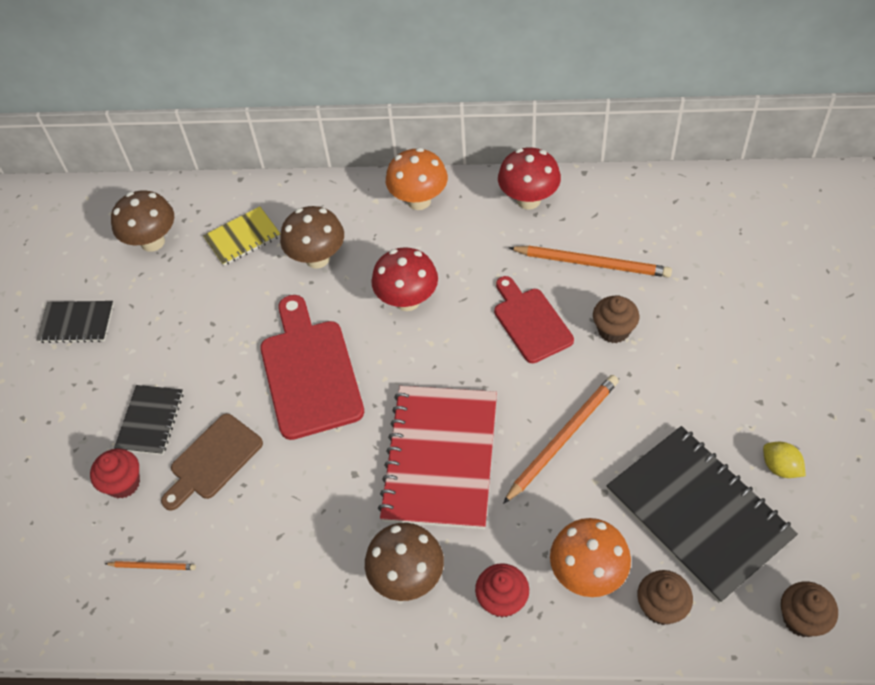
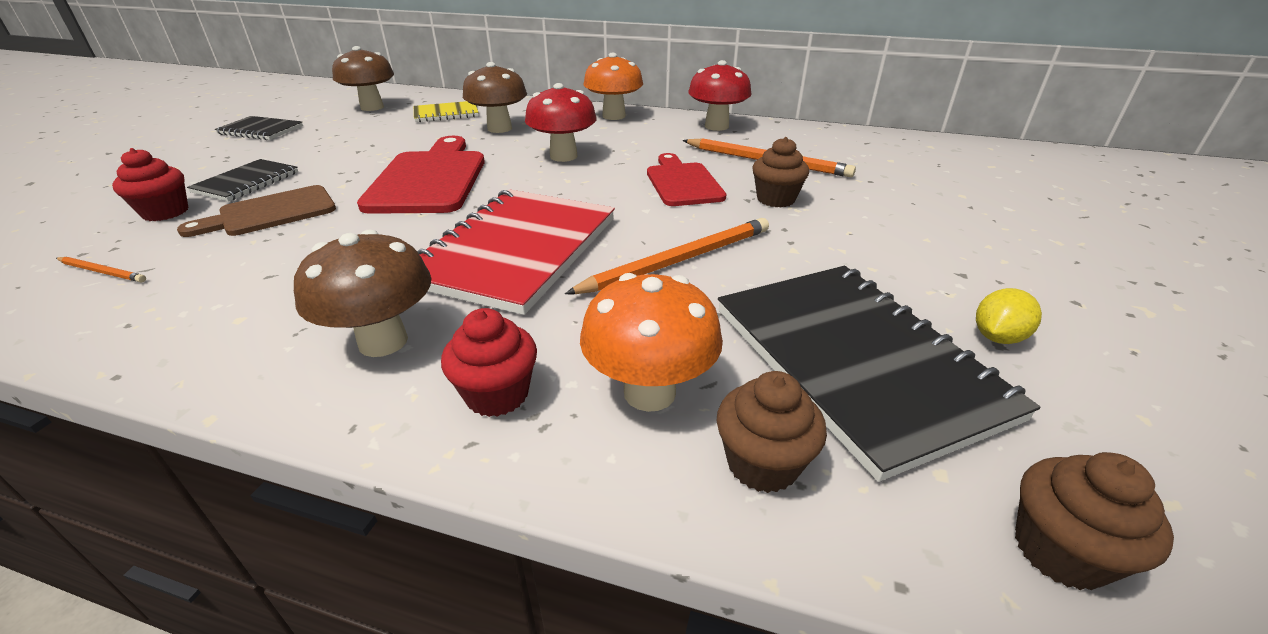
camera: 10 degrees right, 20 degrees down
(780, 467) = (997, 337): yellow lemon -> yellow lemon turned 75 degrees clockwise

